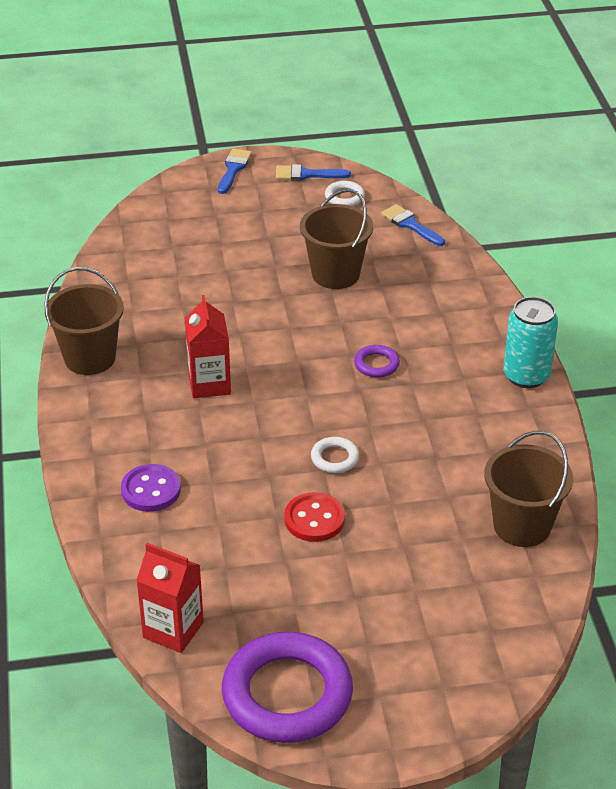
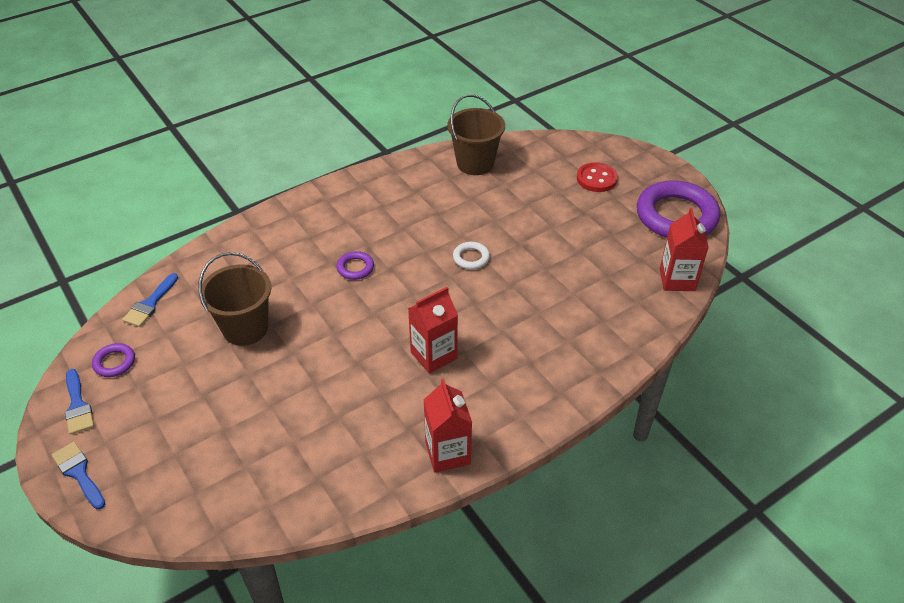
camera: 115 degrees left, 5 degrees up
(90, 358) = (447, 453): brown bucket -> red carton
(151, 490) = (570, 342): purple button -> none
(233, 169) = (79, 473): blue brush -> blue brush turned 60 degrees clockwise
(314, 519) = (535, 249): red button -> red button (596, 179)
(344, 197) = (114, 362): white ring -> purple ring
(526, 375) = (328, 193): turquoise can -> none

